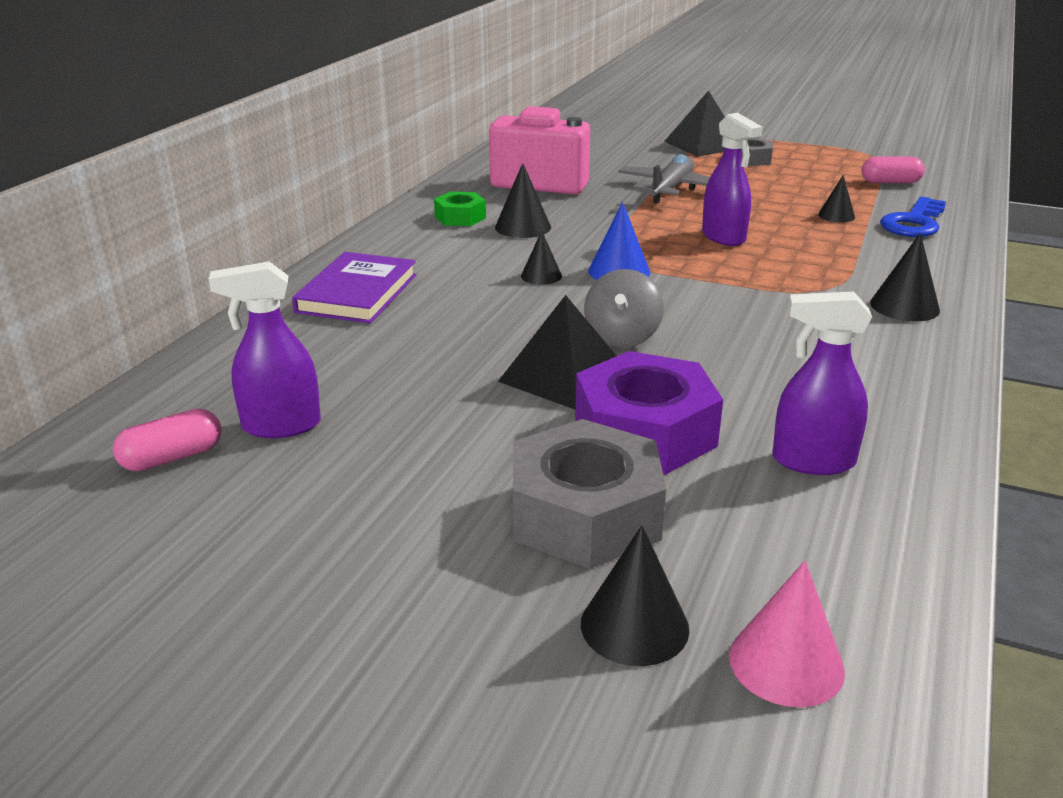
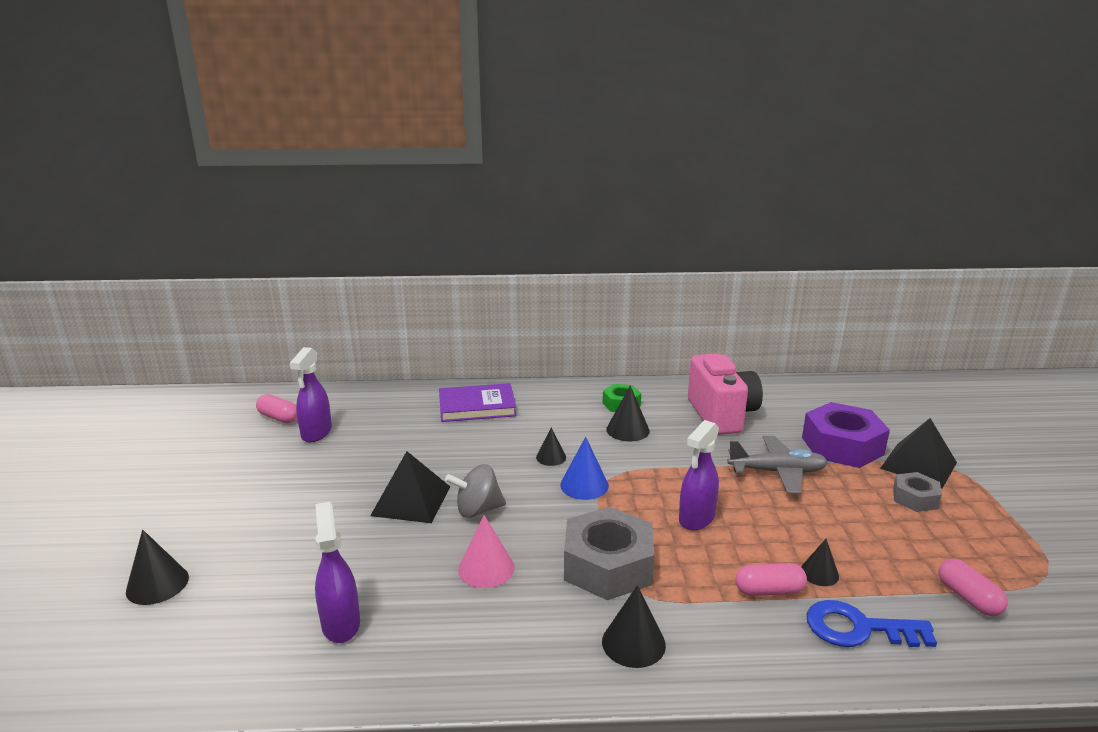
camera: 65 degrees right, 5 degrees down
(280, 426) = (316, 433): purple spray bottle -> purple spray bottle turned 135 degrees counterclockwise
(585, 514) = (256, 545): grey nut -> grey nut (607, 565)
(644, 432) = (352, 546): purple nut -> purple nut (842, 446)
(786, 663) = (127, 644): pink cone -> pink cone (486, 568)
(852, 238) = (769, 591): none -> pink capsule

